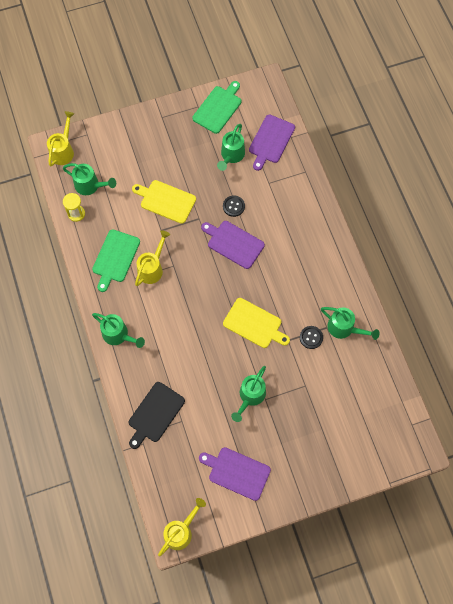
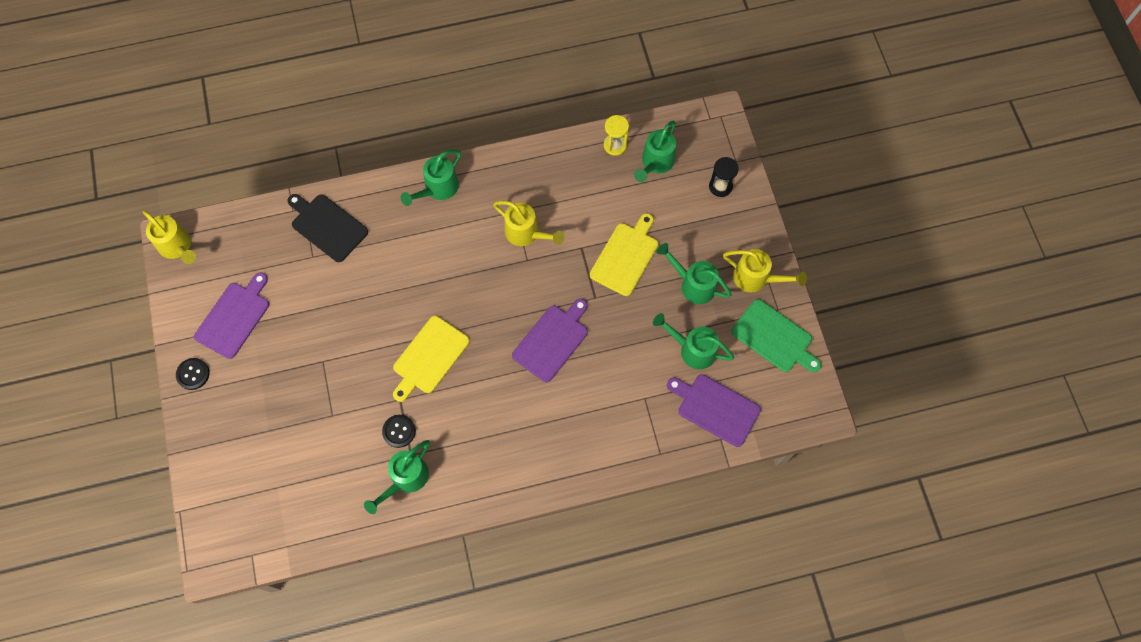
camera: 95 degrees right, 0 degrees up
(63, 150) = (711, 132): yellow watering can -> yellow watering can (756, 278)
(107, 143) = (720, 186): none -> black hourglass
(115, 258) = (546, 189): green cutting board -> none
(233, 206) = (610, 345): black button -> black button (193, 374)
(250, 396) = (329, 343): green watering can -> green watering can (693, 284)

